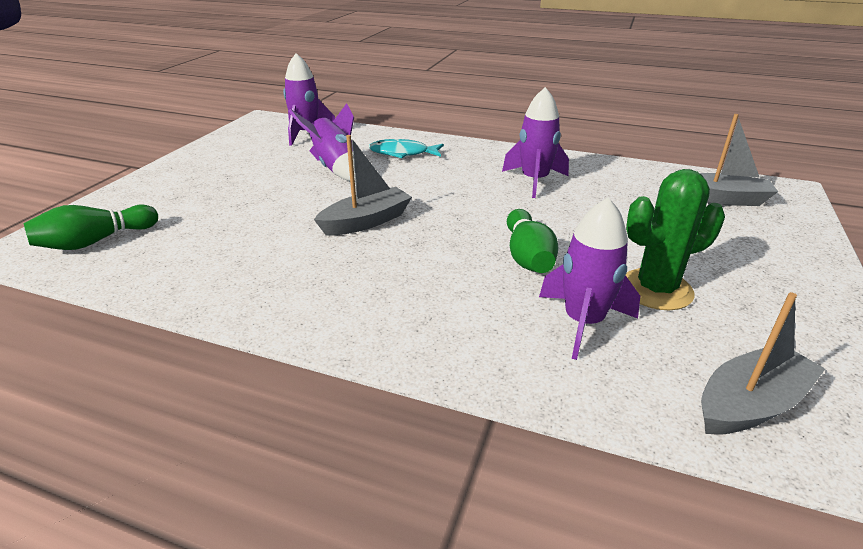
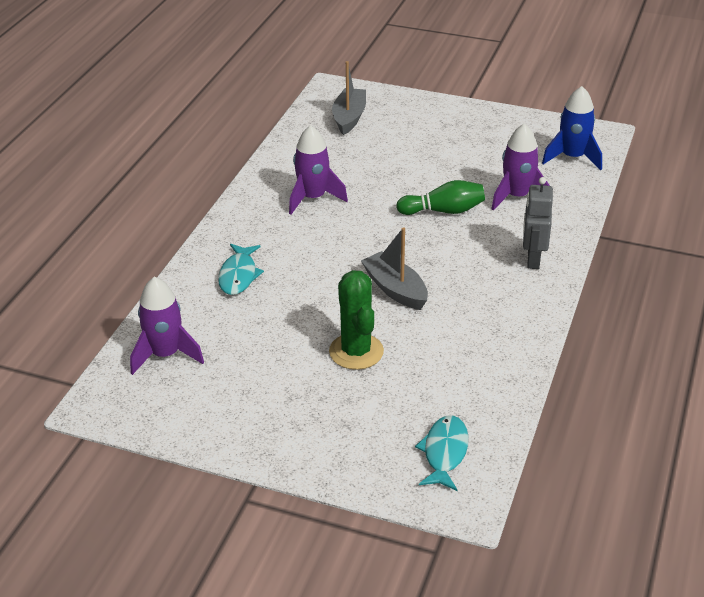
camera: 90 degrees left, 5 degrees up
(95, 241) = (444, 452): green bowling pin -> turquoise fish
(336, 168) = (277, 318): purple rocket -> none
(414, 325) = (533, 259): none -> grey robot
(656, 290) = (478, 166): green cactus -> green cactus (356, 352)
(750, 404) = (572, 157): grey boat -> blue rocket

